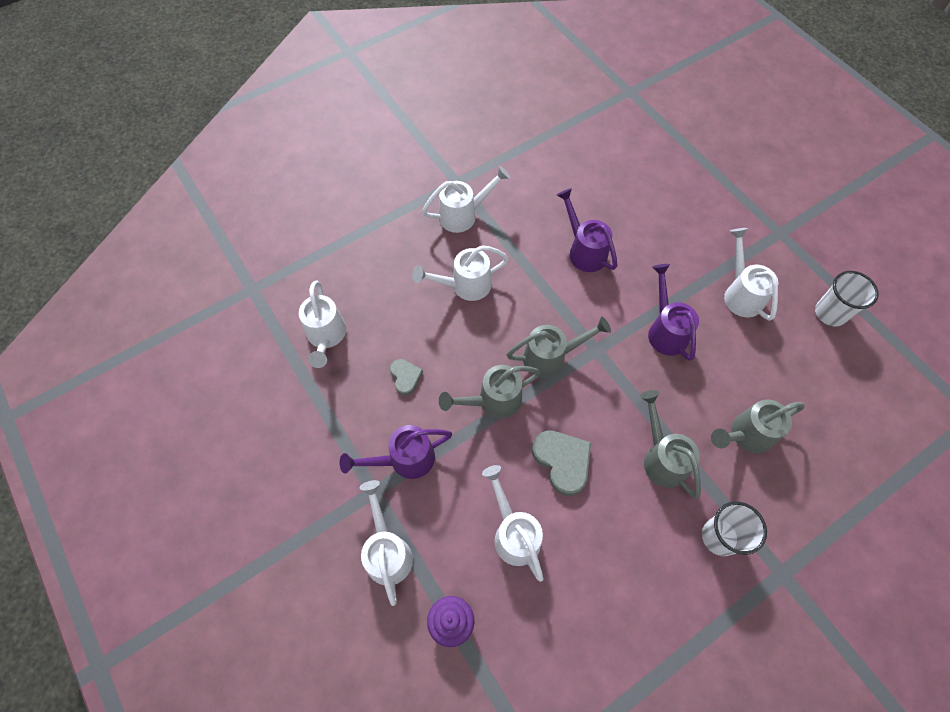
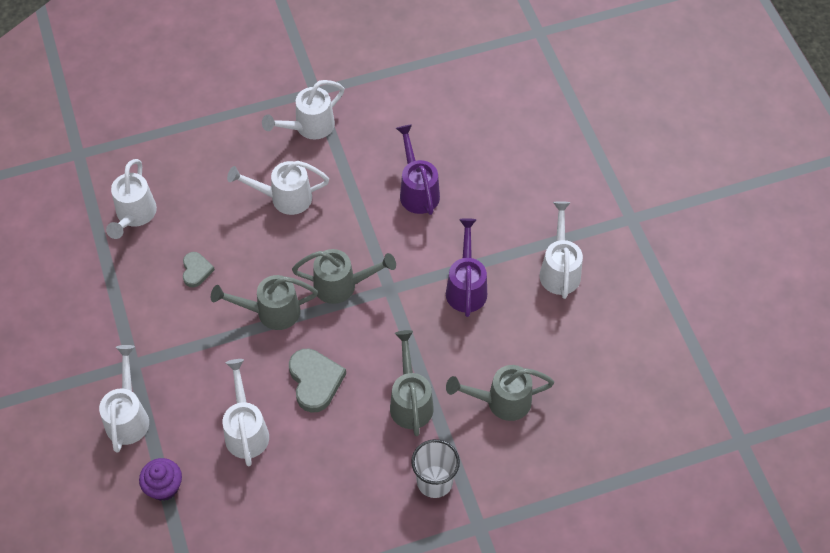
camera: 15 degrees right, 5 degrees down
(404, 459) = (170, 343): purple watering can -> none
(463, 215) = (309, 127): white watering can -> white watering can turned 150 degrees clockwise
(830, 313) = (643, 310): white cup -> none

